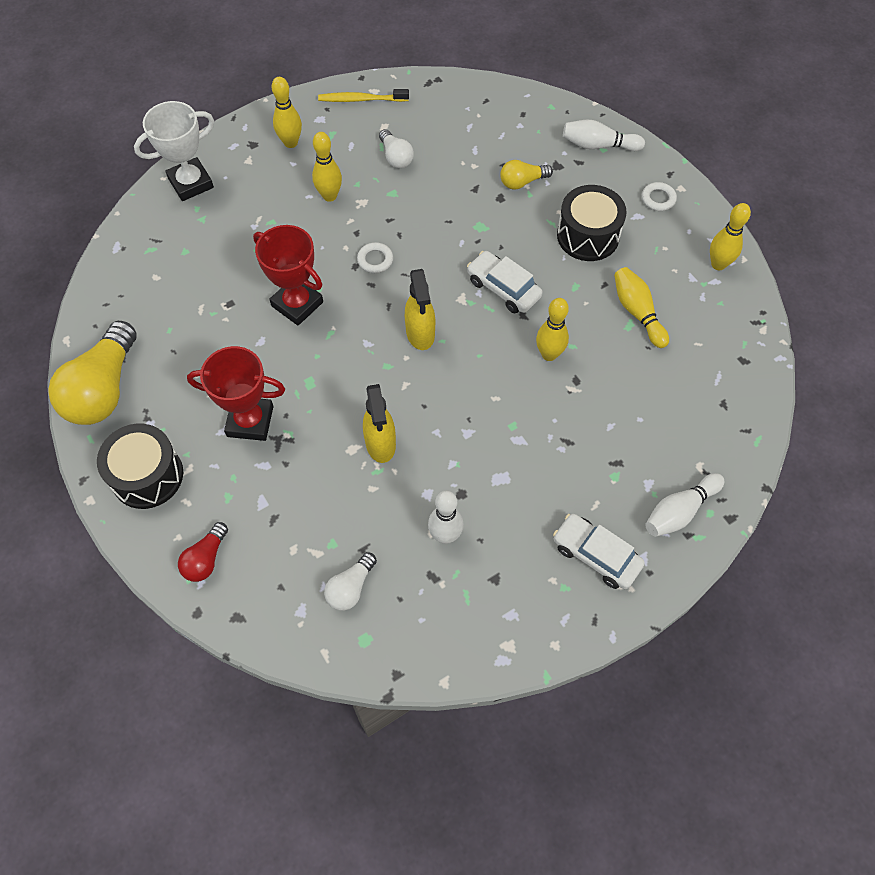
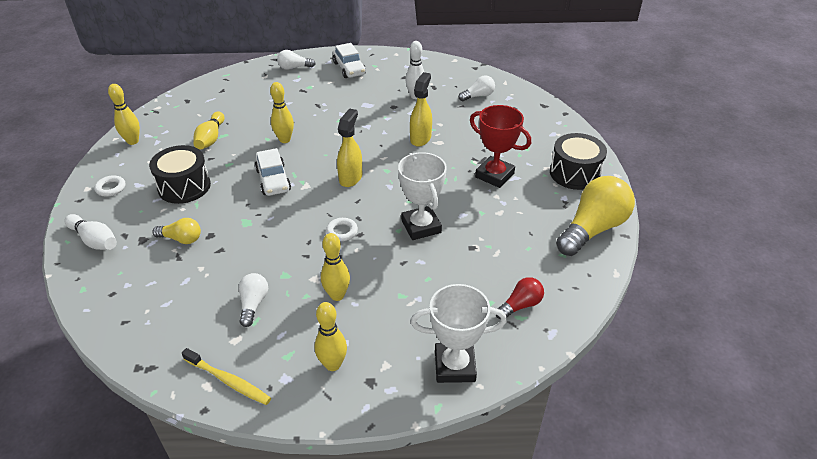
camera: 150 degrees left, 20 degrees down
(206, 559) = (552, 129): red light bulb -> red light bulb (520, 305)
(297, 304) = (421, 226): red trophy -> white trophy
(679, 511) = (294, 67): white bowling pin -> white light bulb

